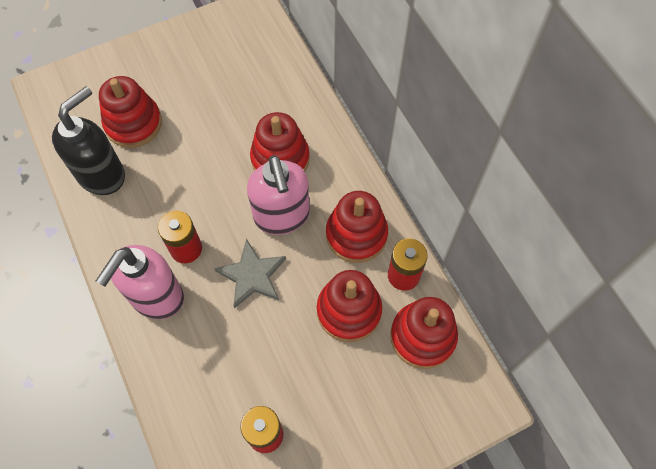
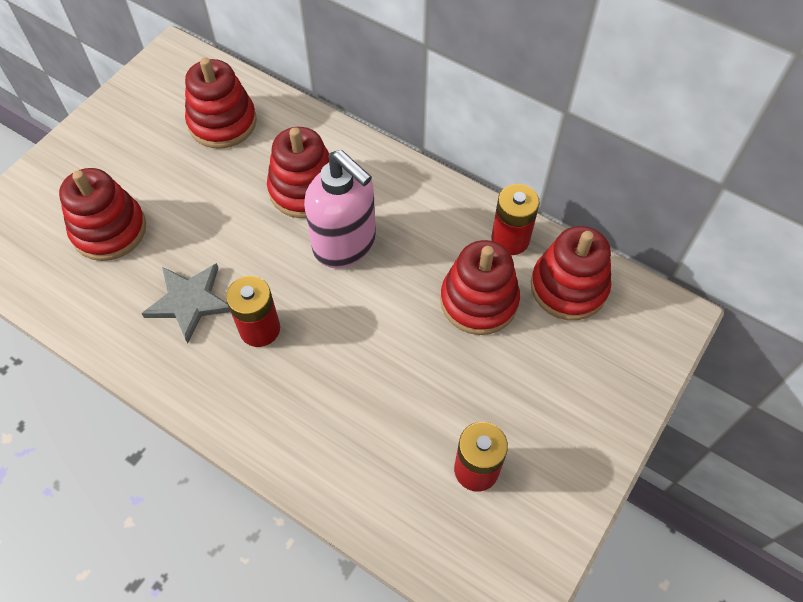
camera: 30 degrees left, 5 degrees down
(102, 174) = (106, 300): black soap dispenser -> none
(156, 297) = (259, 396): pink soap dispenser -> none
(252, 275) = (353, 318): grey star -> grey star (190, 302)
(356, 235) = (436, 224): red stacking toy -> red stacking toy (222, 122)

